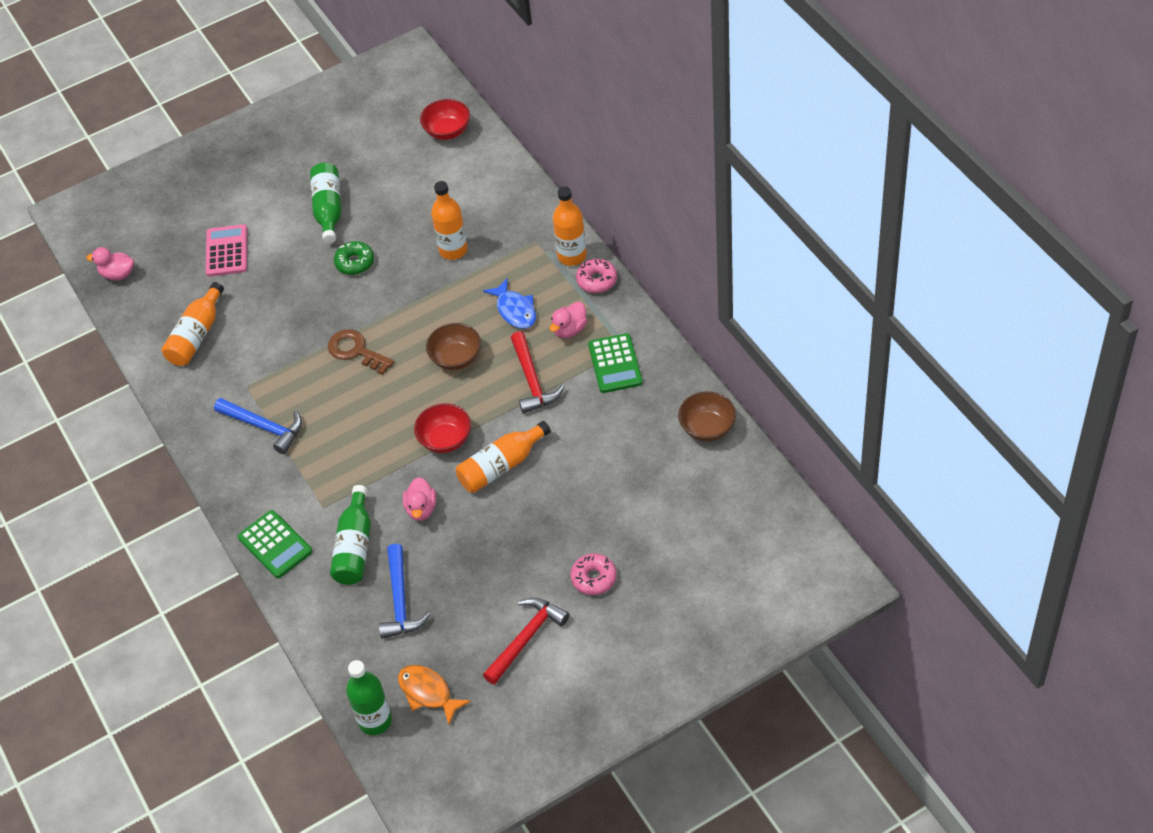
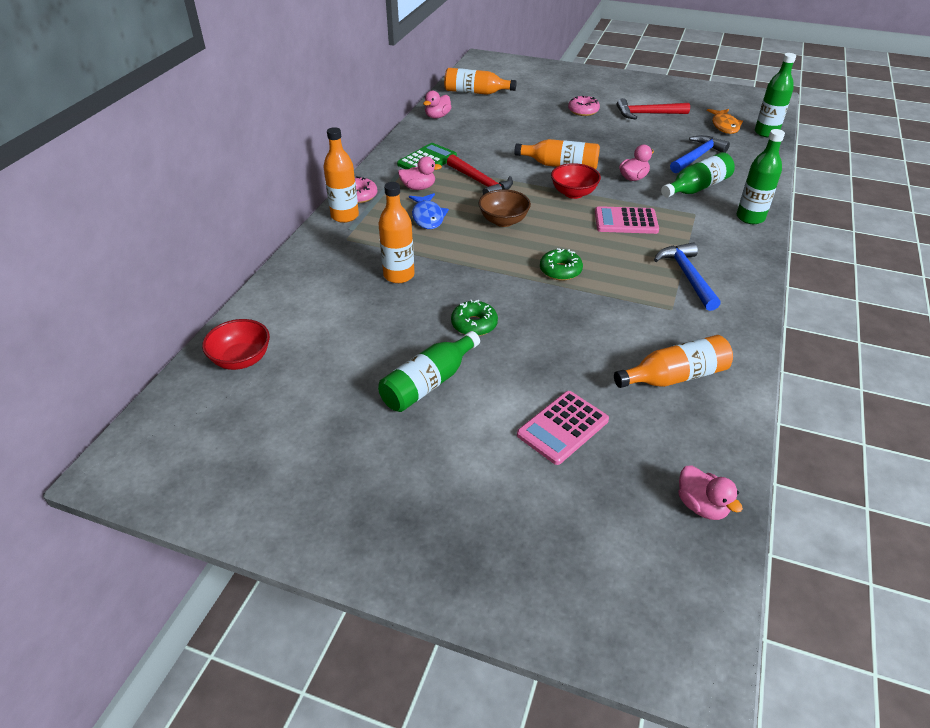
camera: 135 degrees left, 10 degrees down
(275, 544) = (750, 218): green calculator -> green bottle
(356, 351) = (560, 270): brown key -> green donut
(367, 445) = (626, 221): none -> pink calculator
(515, 310) = (428, 217): blue fish -> blue fish turned 150 degrees clockwise
(532, 381) = (481, 183): red hammer -> red hammer turned 105 degrees clockwise
(707, 428) = (437, 116): brown bowl -> pink duck
(740, 504) = (476, 92): none -> orange bottle

